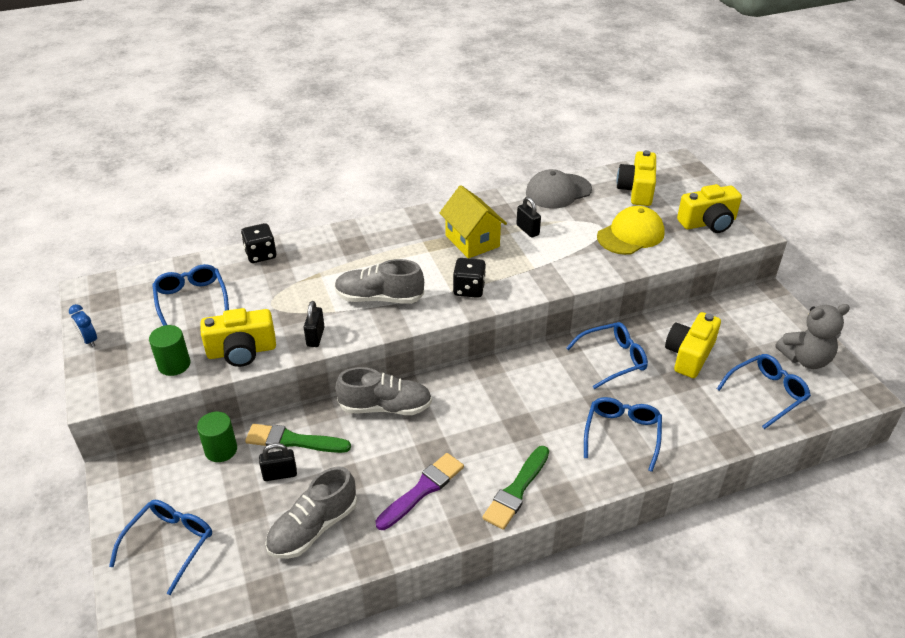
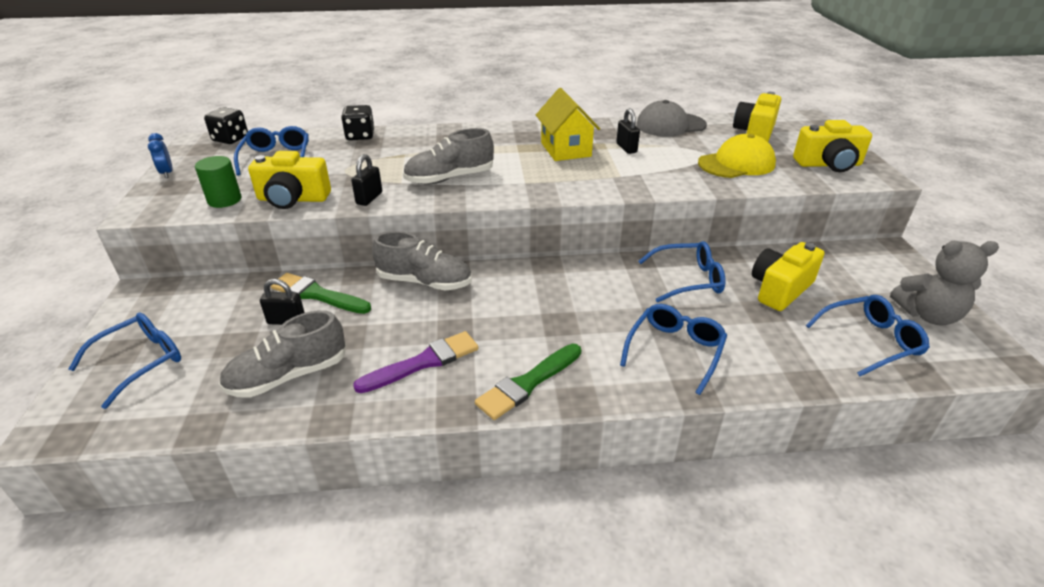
camera: 15 degrees right, 5 degrees down
(221, 450) = (245, 290): green cylinder -> none
(379, 298) = (449, 178): grey shoe -> grey shoe turned 45 degrees counterclockwise
(469, 289) = (543, 183): black dice -> black dice (230, 139)

